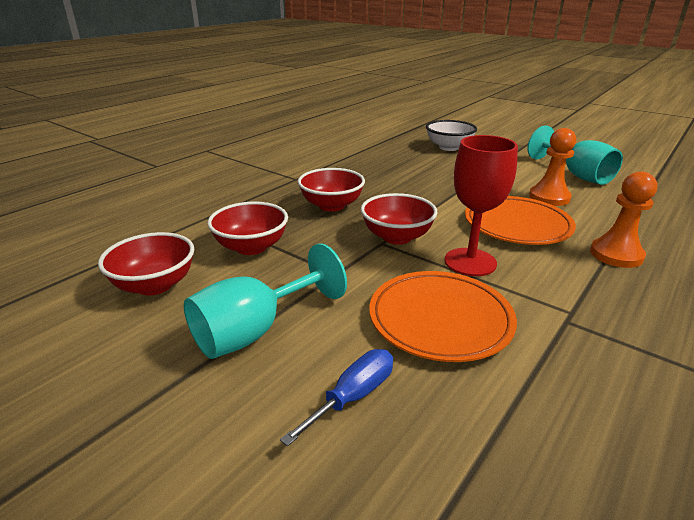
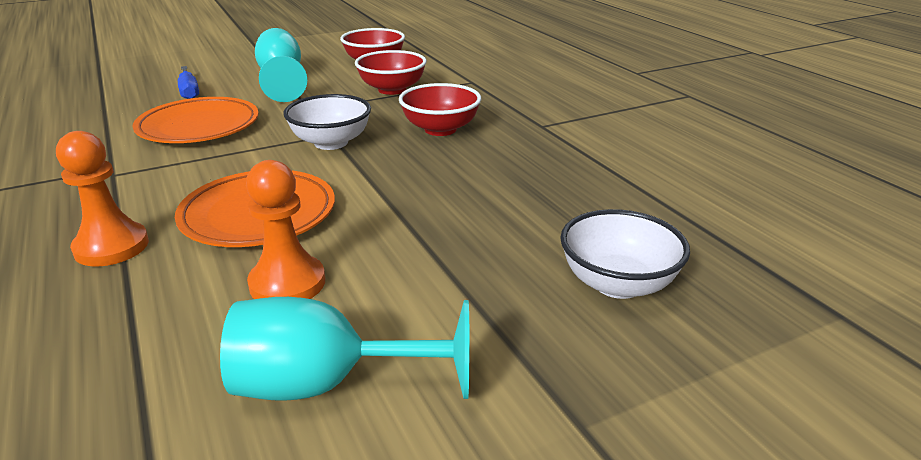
camera: 115 degrees right, 0 degrees up
(397, 237) = (331, 142): red bowl -> white bowl
(470, 262) = (239, 160): red goblet -> none

